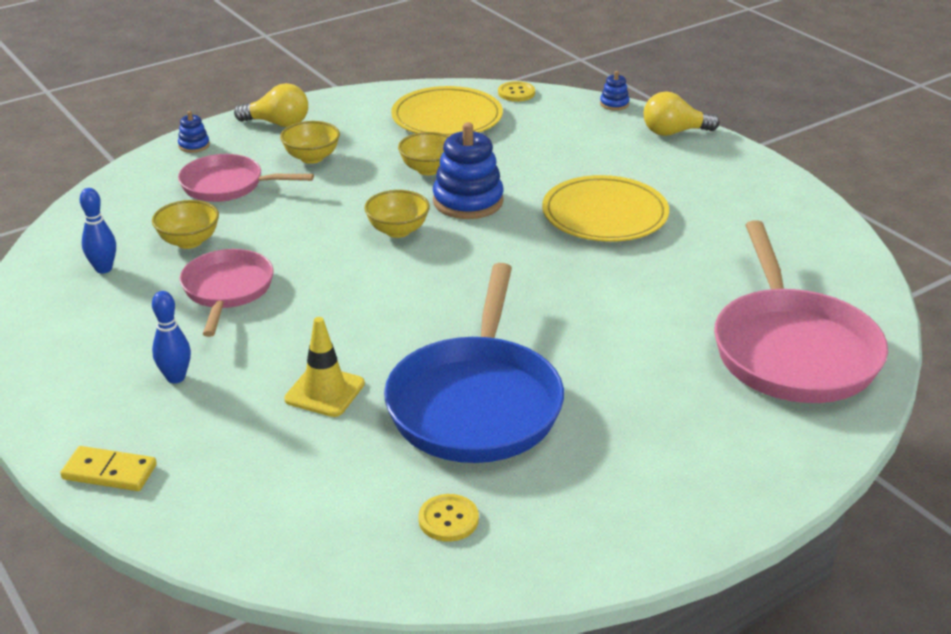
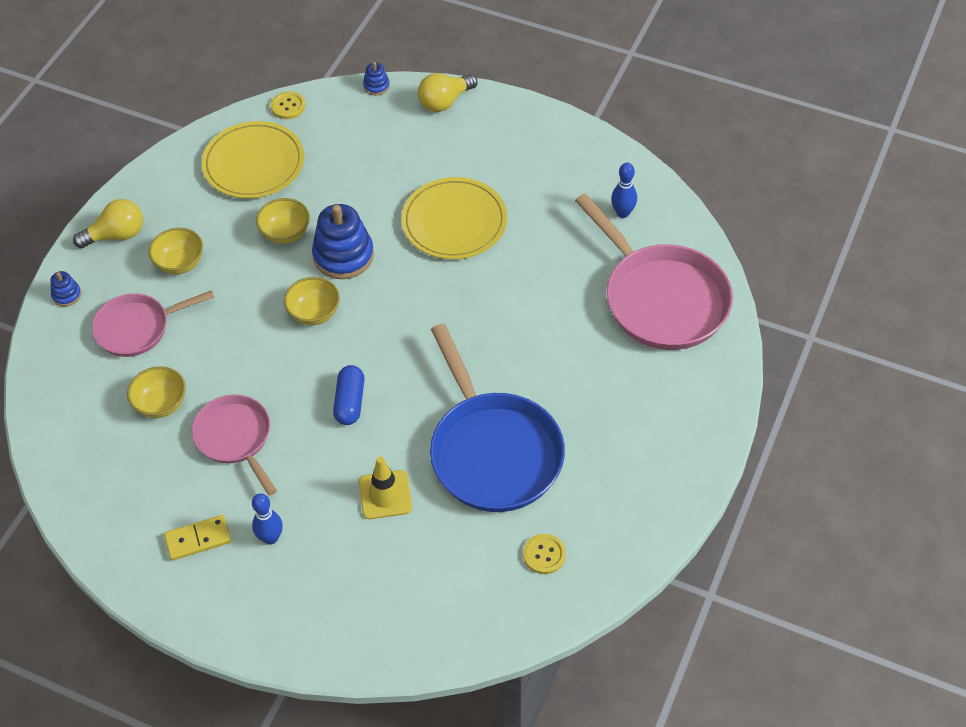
camera: 30 degrees left, 20 degrees up
(103, 269) = (119, 465): blue bowling pin -> blue bowling pin (622, 213)
(109, 472) = (298, 639): yellow domino -> yellow domino (198, 539)
(364, 306) = (350, 402): none -> blue capsule

